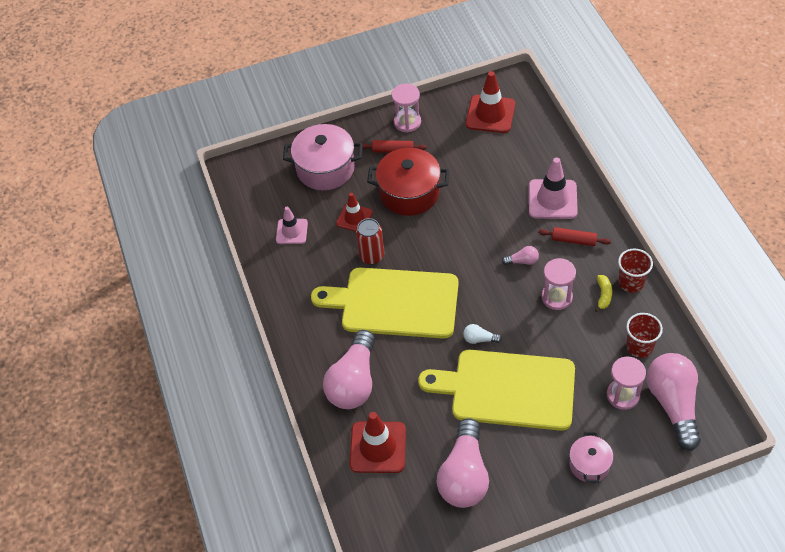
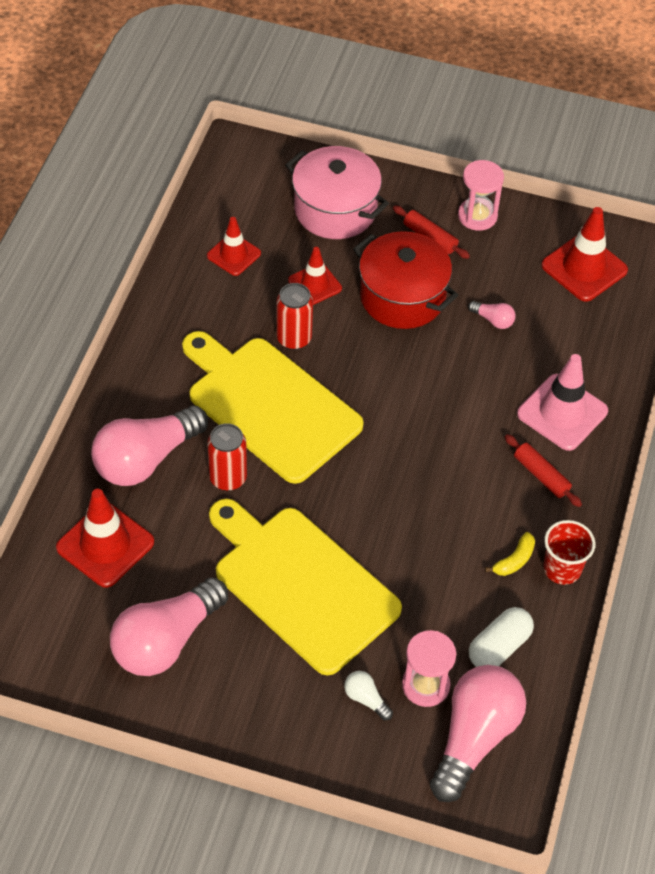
camera: 30 degrees right, 0 degrees up
(292, 231) = (233, 255): pink traffic cone -> red traffic cone
(410, 360) = (228, 478): none -> red can
(479, 339) = (324, 509): white light bulb -> white light bulb (366, 699)
(522, 261) = (457, 458): pink light bulb -> pink light bulb (493, 320)
(556, 297) = (457, 524): pink hourglass -> none
(589, 464) = (312, 731): pink pot -> none
(639, 347) = (499, 647): red cup -> white capsule

